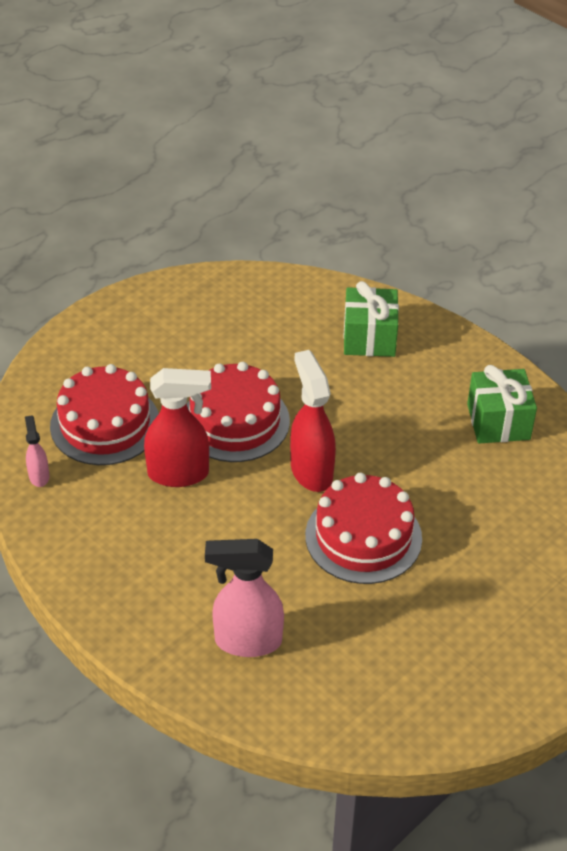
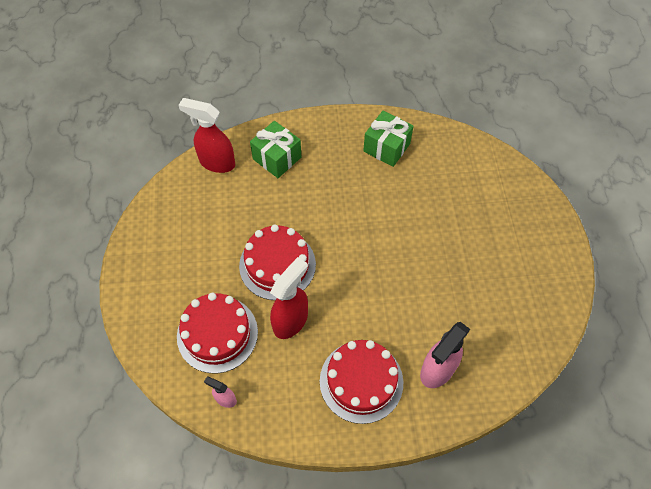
camera: 50 degrees left, 15 degrees up
(311, 471) = (346, 254): red spray bottle -> red spray bottle (216, 162)
(363, 537) = (411, 263): red cake -> red cake (361, 381)

